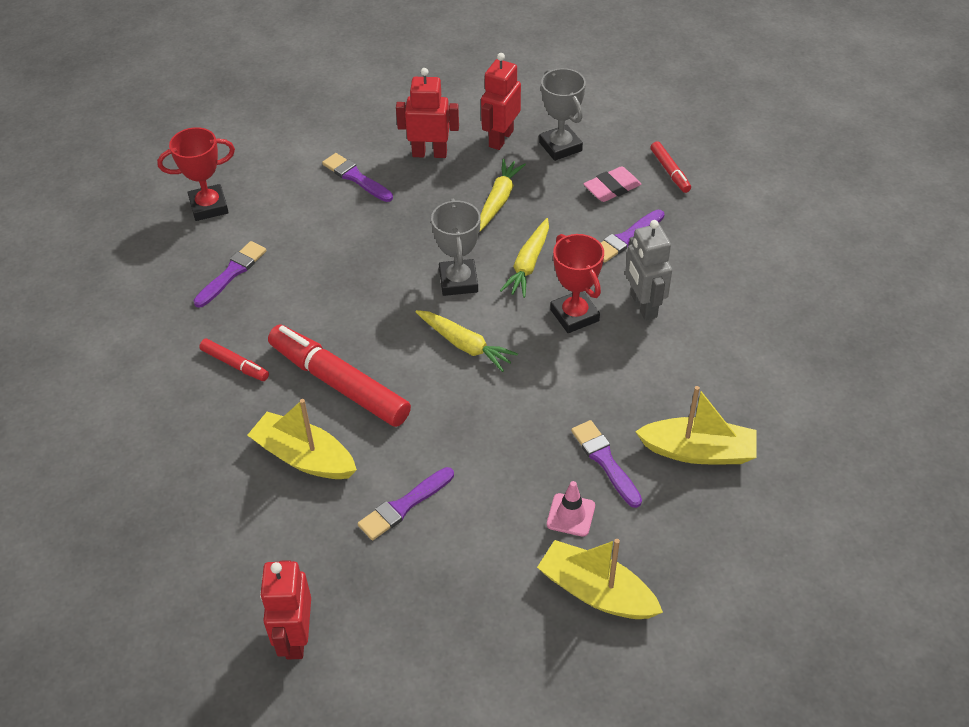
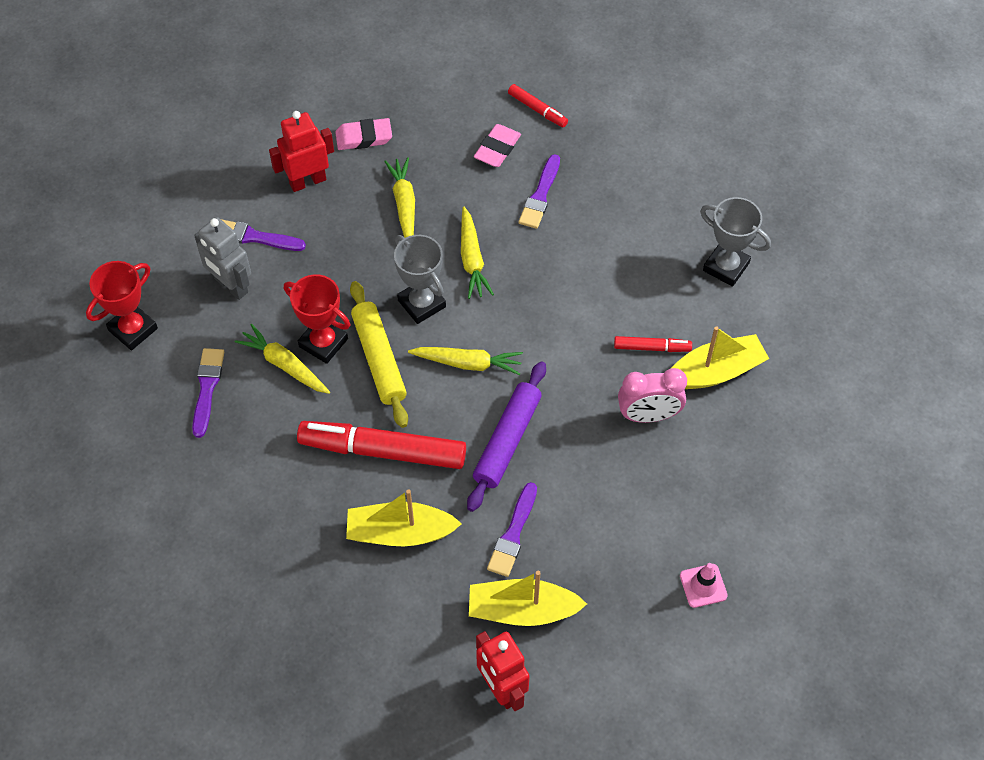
camera: 30 degrees left, 10 degrees up
(235, 364) = (276, 476): red marker -> red marker (651, 347)
(307, 281) = (284, 365): none -> yellow carrot
(390, 309) = (379, 359): none -> yellow rolling pin
(455, 424) = (507, 441): none -> purple rolling pin
(500, 138) = (364, 137): red robot -> pink eraser
(560, 146) = (424, 123): grey trophy -> grey trophy (726, 267)
(571, 515) = (650, 475): pink traffic cone -> pink traffic cone (703, 586)
(574, 315) = (542, 292): red trophy -> red trophy (323, 343)
(596, 592) = (708, 530): yellow boat -> yellow boat (522, 610)
(605, 461) = (648, 415): purple brush -> pink clock
(643, 306) = (594, 256): grey robot -> grey robot (231, 286)

